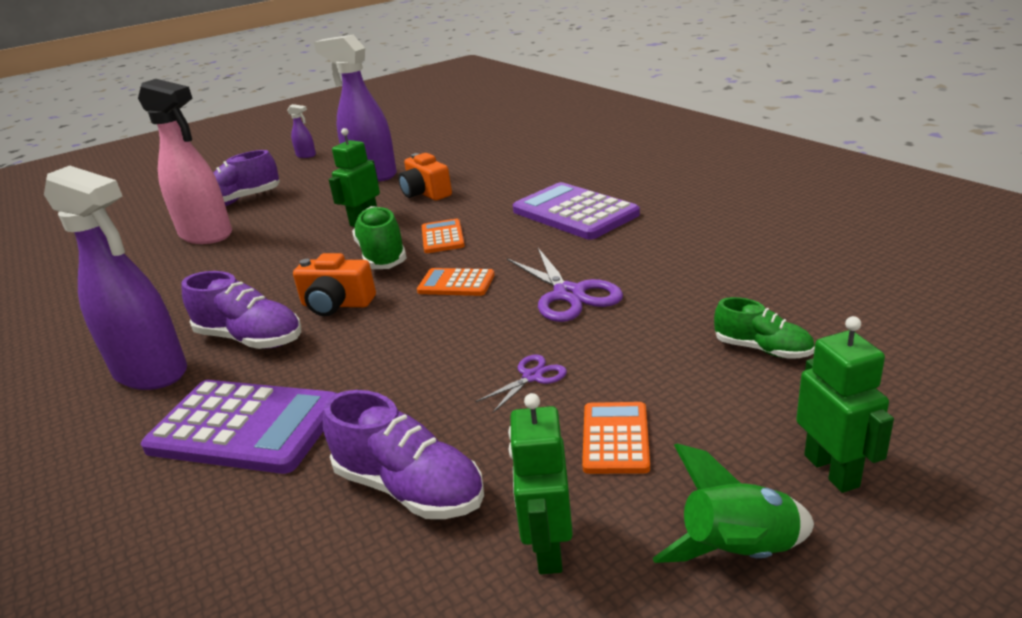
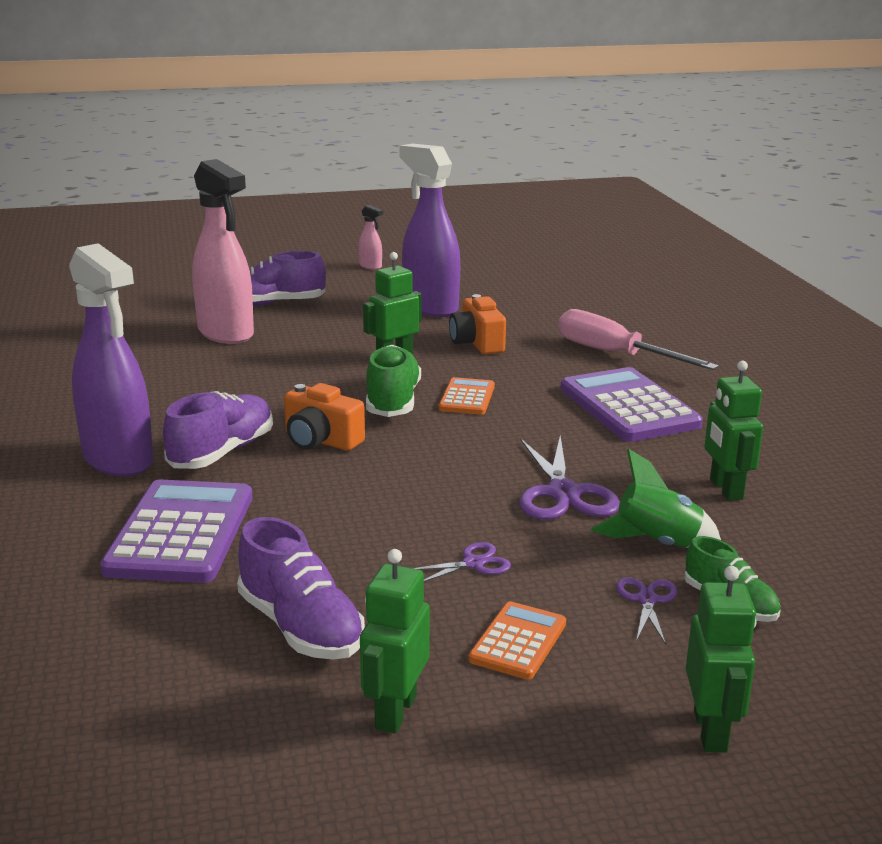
camera: 15 degrees right, 5 degrees down
(245, 427) = (181, 533): purple calculator -> purple calculator turned 120 degrees counterclockwise
(250, 339) = (222, 452): purple shoe -> purple shoe turned 105 degrees counterclockwise
(306, 155) = (370, 266): purple spray bottle -> pink spray bottle
(456, 283) = (452, 451): orange calculator -> none
(538, 176) = (615, 354): none -> pink screwdriver
(691, 257) = (725, 489): none -> green robot
(696, 366) = (647, 600): none -> purple scissors
(739, 552) = (567, 767): green rocket -> green rocket (657, 543)

